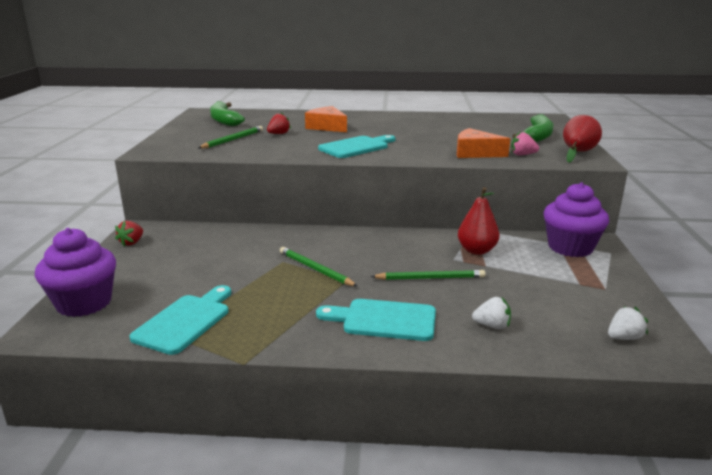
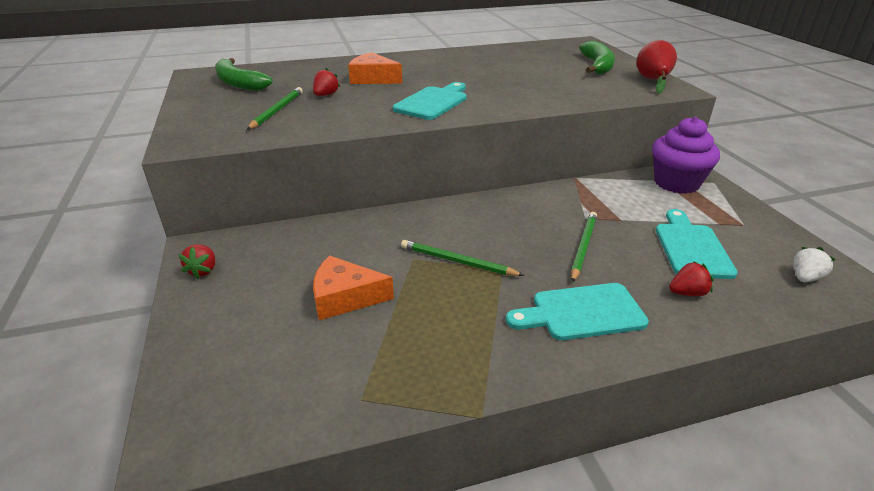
camera: 20 degrees left, 10 degrees up
(84, 303) = (205, 381): purple cupcake -> none
(185, 321) = (363, 373): turquoise cutting board -> turquoise cutting board (691, 247)
(430, 278) = (583, 247): green pencil -> green pencil turned 45 degrees counterclockwise
(475, 153) = (562, 94): orange cheese -> orange cheese (345, 297)
(476, 250) = (598, 203): red pear -> none
(492, 326) = (687, 293): white strawberry -> red strawberry
(522, 155) = (608, 90): pink strawberry -> none

